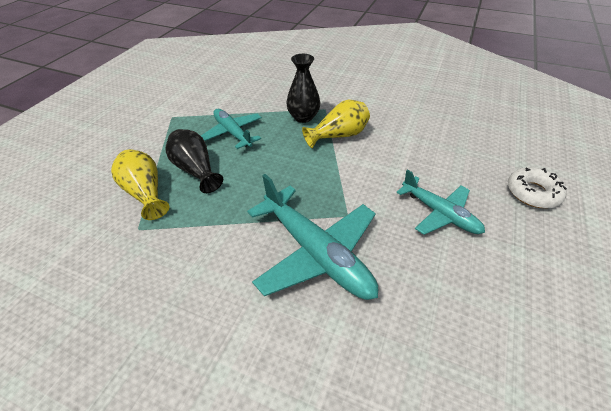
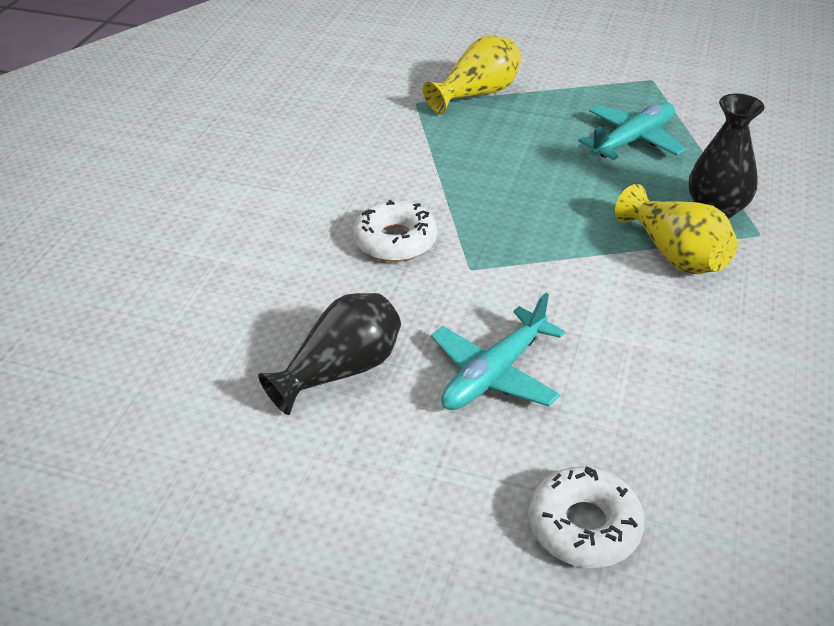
camera: 85 degrees right, 5 degrees down
(196, 170) = (532, 122): black vase -> black vase (341, 371)
(315, 252) = (395, 241): turquoise plane -> white donut

